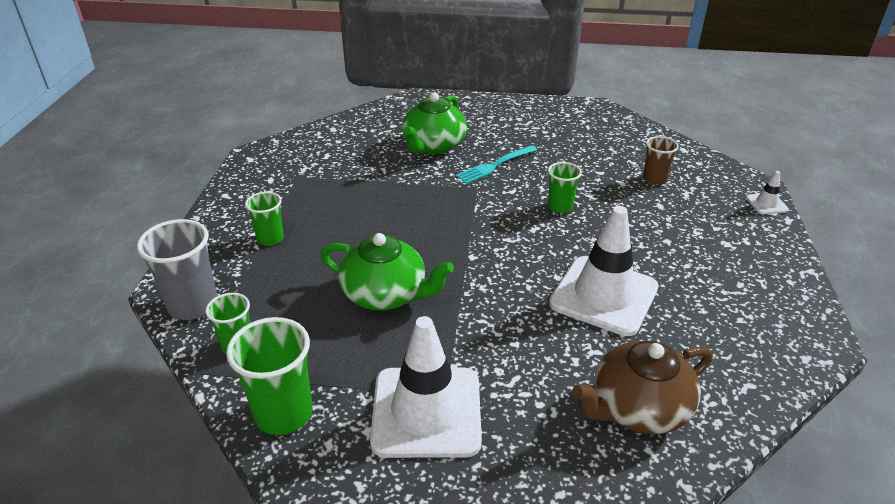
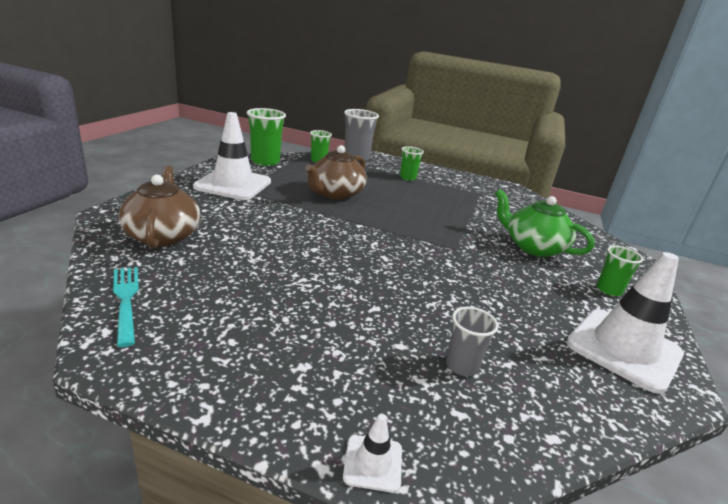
camera: 100 degrees right, 10 degrees down
(386, 294) = (335, 194): green teapot -> brown teapot
(495, 165) = (497, 267): turquoise fork -> turquoise fork (126, 300)
(560, 207) = (415, 279): green cup -> green cup (609, 290)
(604, 295) = (278, 260): white traffic cone -> white traffic cone (624, 349)
(654, 179) = (462, 365): brown cup -> grey cup

